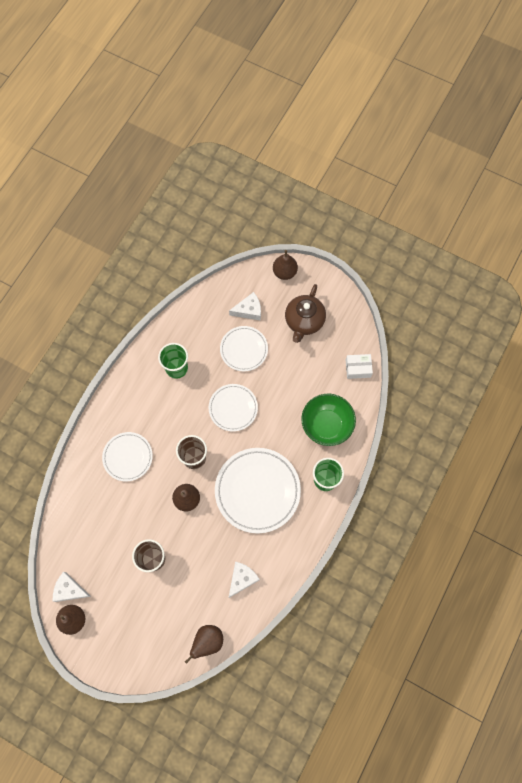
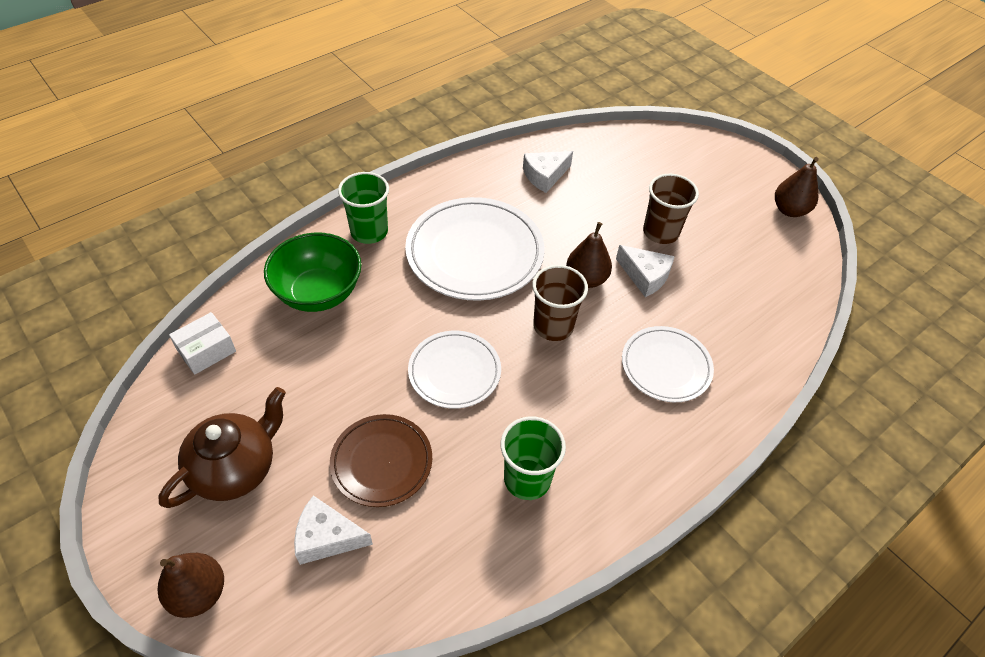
camera: 160 degrees left, 20 degrees down
(70, 589) = (791, 240): white cheese -> white cheese (645, 276)
(207, 641) = (614, 140): brown pear -> none
(244, 349) = (382, 462): white plate -> brown plate
(358, 368) = (206, 351): white box -> white box turned 60 degrees counterclockwise

